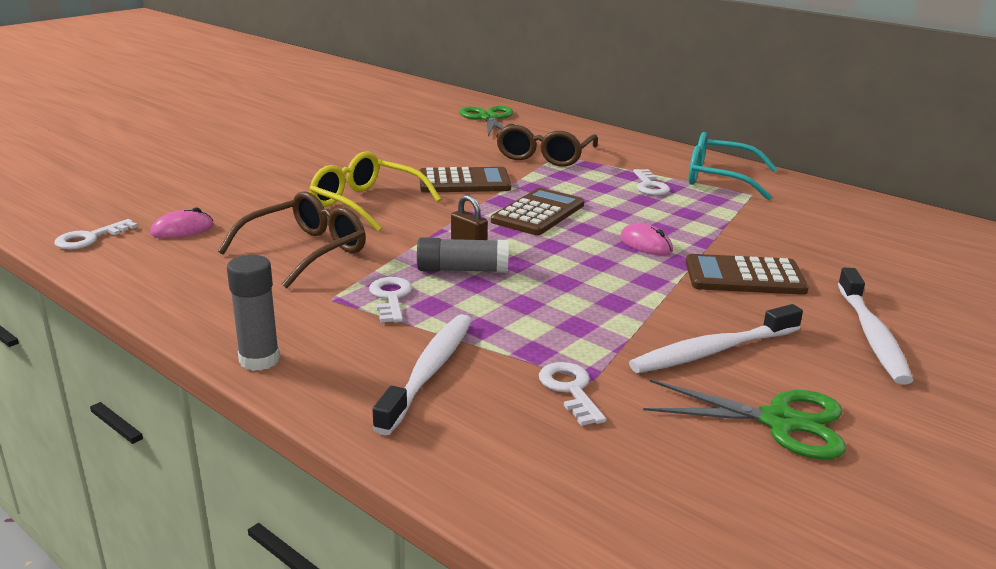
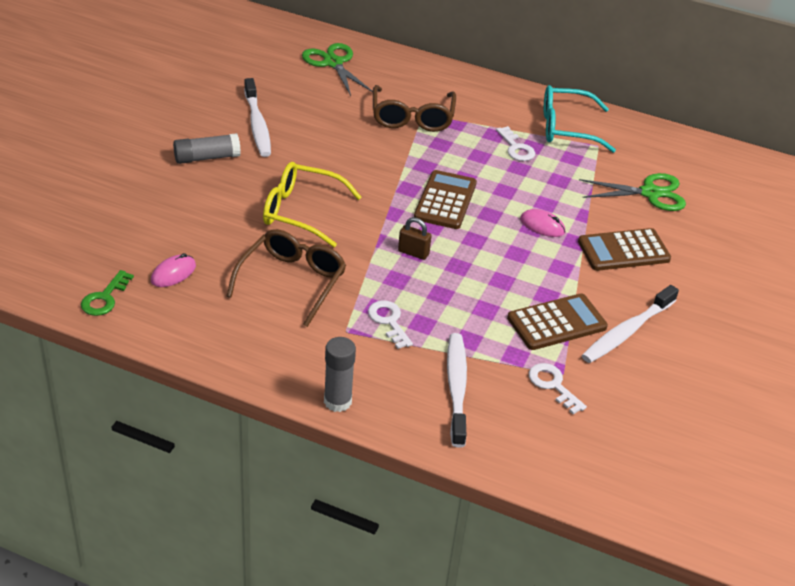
camera: 20 degrees left, 15 degrees up
(89, 238) = (104, 298): white key -> green key
(462, 270) = (423, 281): grey glue stick -> grey glue stick (207, 158)
(464, 182) = (364, 168): brown calculator -> brown calculator (557, 323)
(779, 421) = (685, 385): green scissors -> green scissors (650, 193)
(871, 335) = (720, 296): white toothbrush -> white toothbrush (257, 124)

